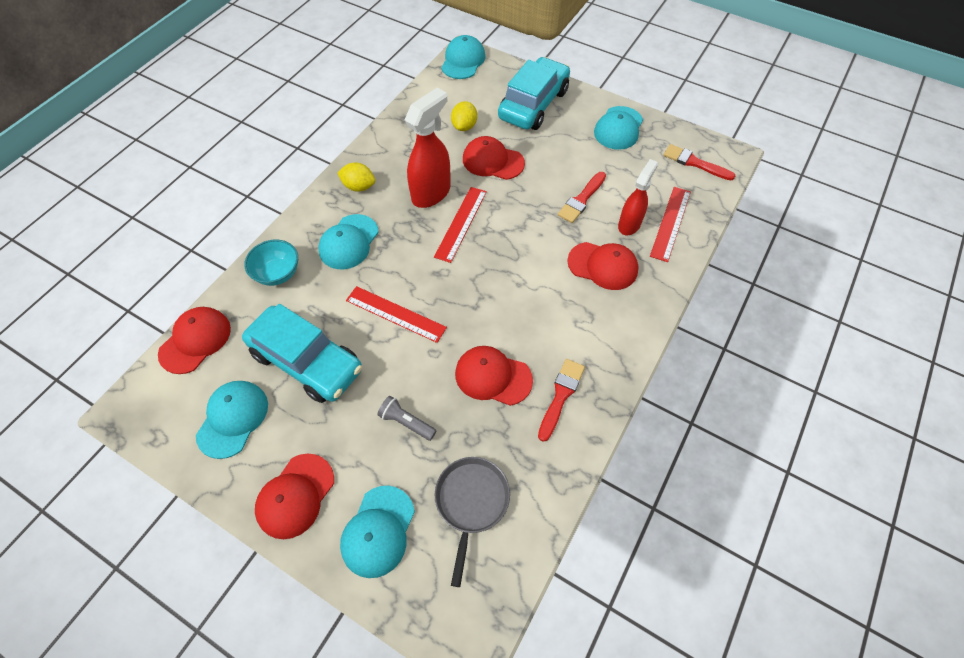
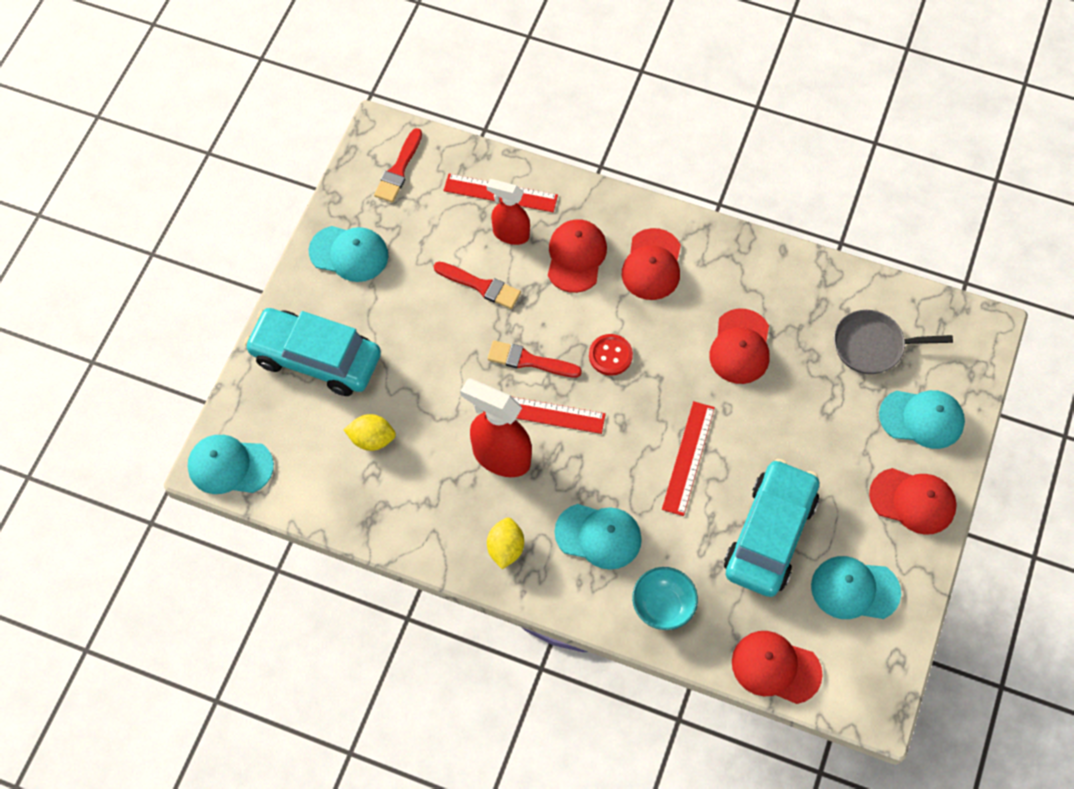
camera: 100 degrees left, 5 degrees up
(406, 422) = (811, 418): grey flashlight -> none
(493, 161) = (432, 393): red cap -> red cap (652, 265)
(503, 275) = (610, 355): none -> red button
(561, 396) = (745, 283): red brush -> red brush (529, 361)

